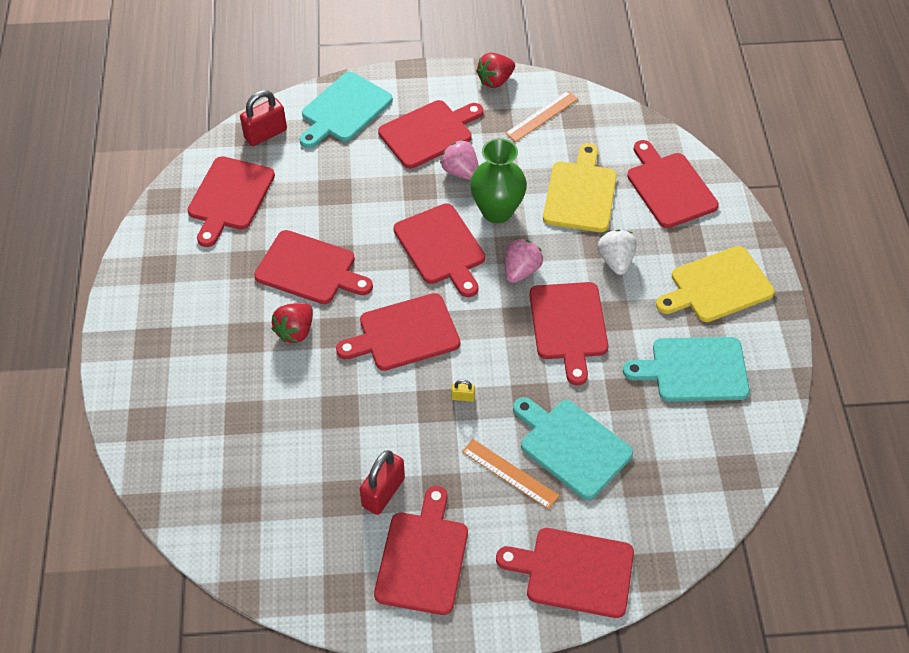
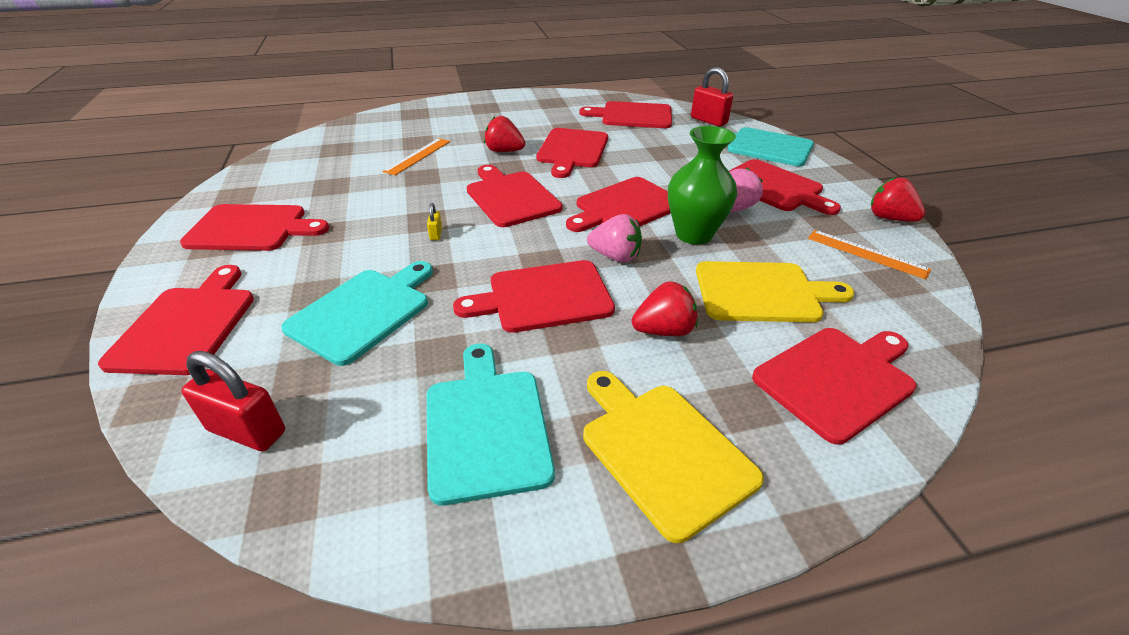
camera: 80 degrees right, 15 degrees down
(383, 492) = (330, 203): red padlock -> red padlock (247, 431)
(509, 473) = (334, 270): orange ruler -> orange ruler (418, 156)
(616, 261) = (664, 330): white strawberry -> red strawberry

